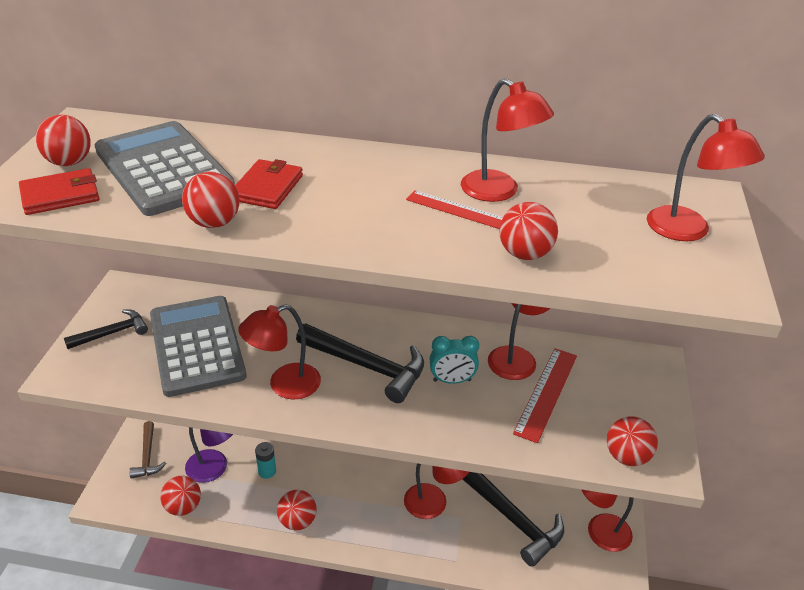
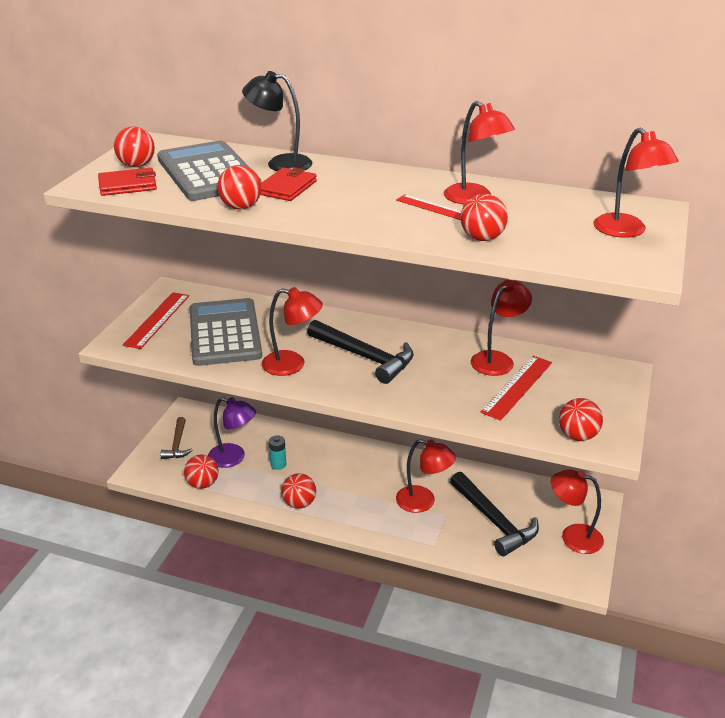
camera: 10 degrees right, 5 degrees down
(112, 333) = (157, 320): black hammer -> red ruler
(252, 150) = (280, 163): none -> black lamp
(284, 385) = (292, 365): red lamp -> red lamp turned 150 degrees counterclockwise
(452, 380) = (436, 372): turquoise clock -> none

